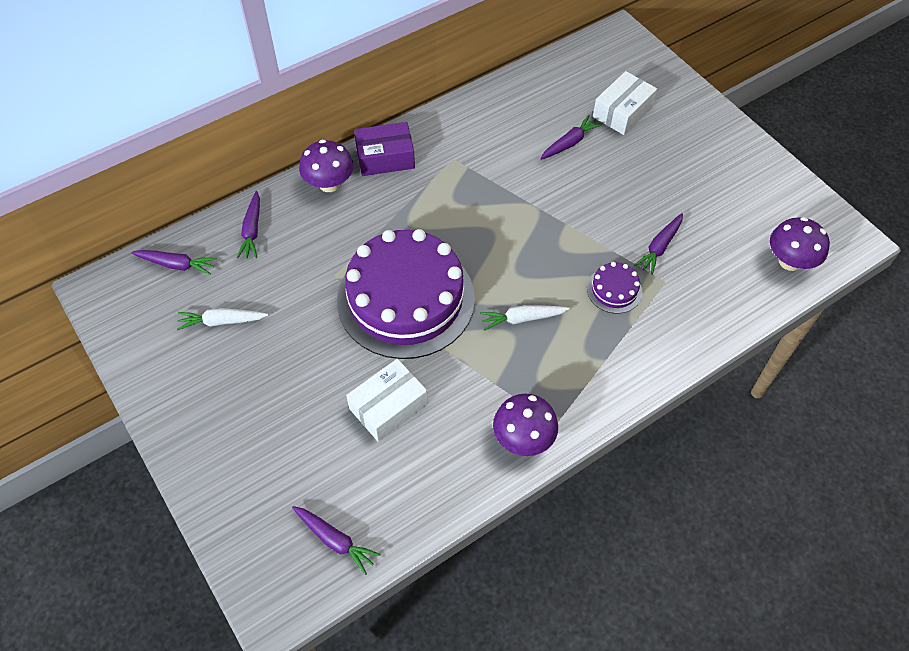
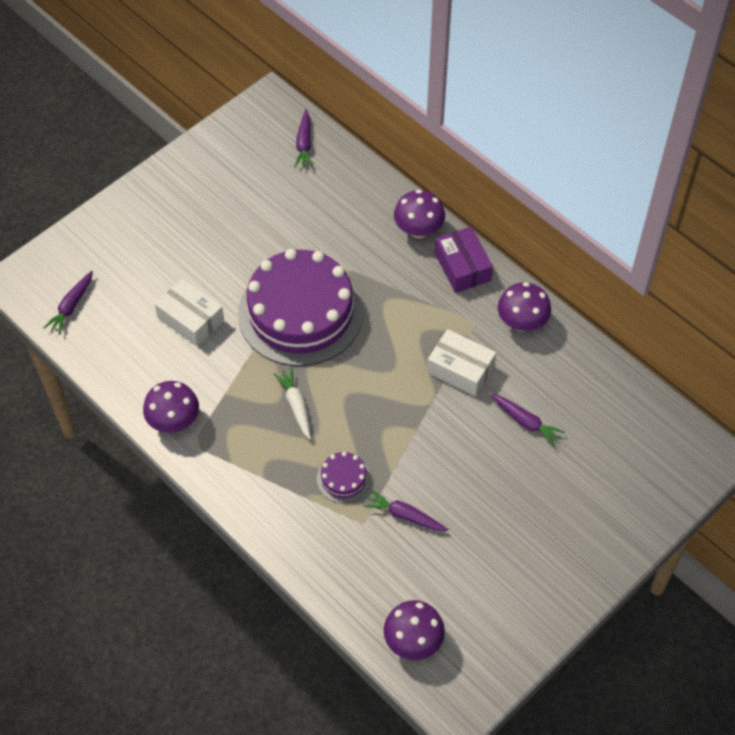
camera: 80 degrees right, 0 degrees up
(222, 321) = (253, 189): white carrot -> none
(252, 230) = (351, 186): purple carrot -> none
(461, 126) = (522, 322): none -> purple mushroom
(622, 112) = (586, 468): white box -> white box (460, 369)

